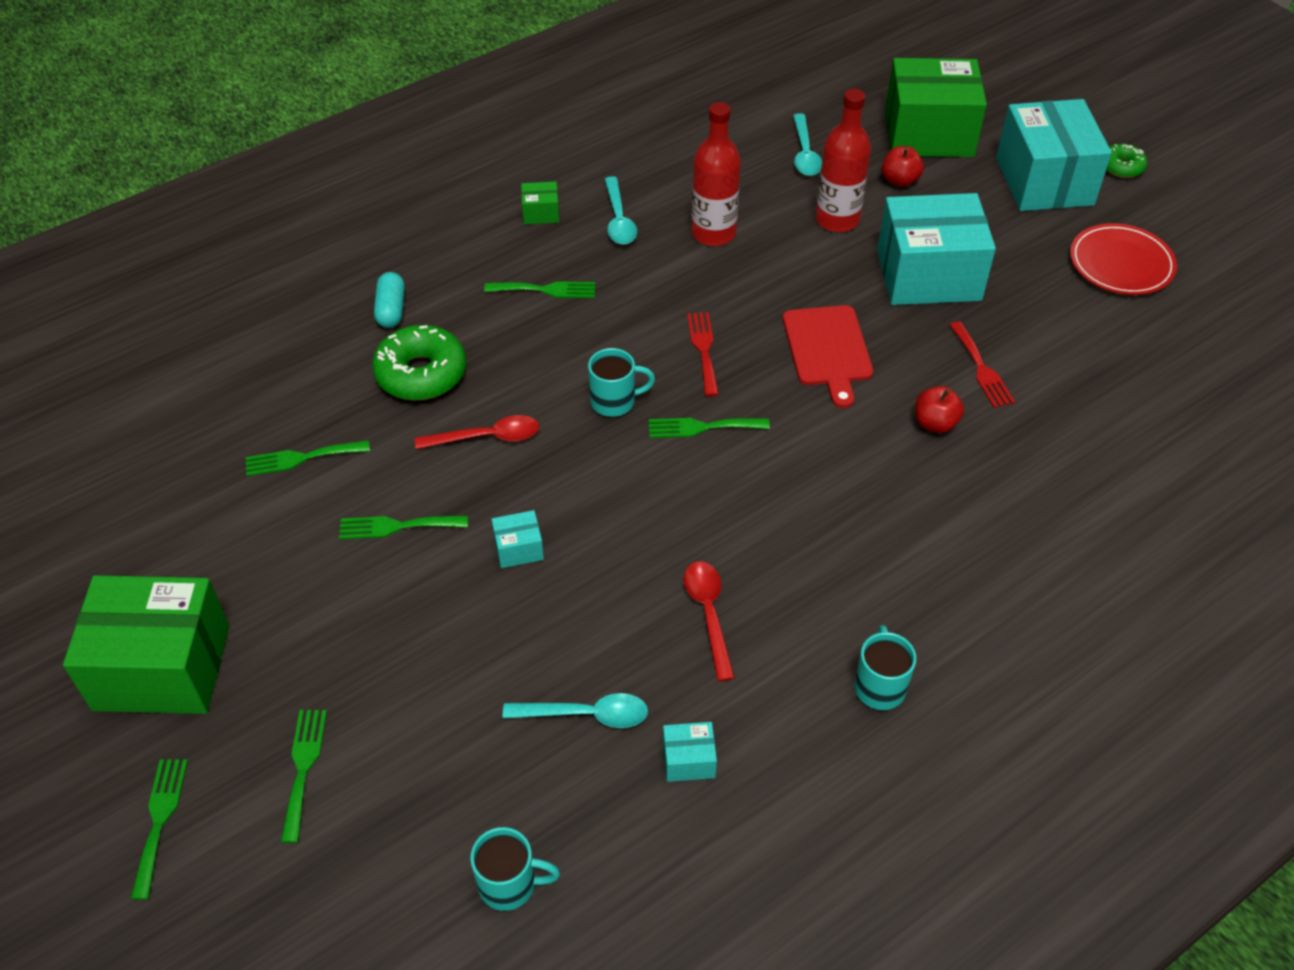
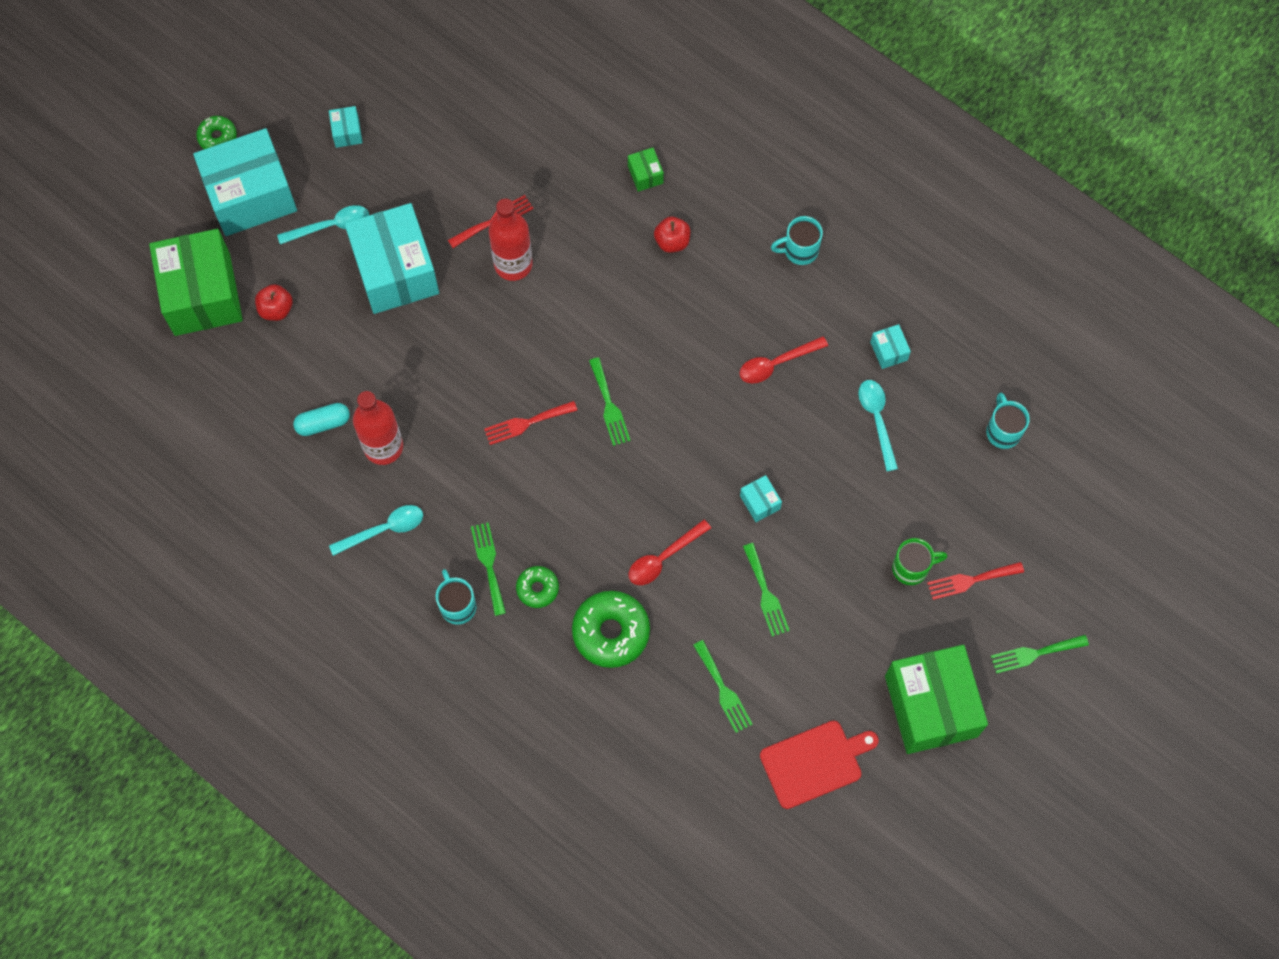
camera: 105 degrees left, 20 degrees up
(303, 767) = (971, 580): green fork -> red fork
(355, 698) = (912, 568): none -> green mug
(391, 309) = (545, 683): turquoise capsule -> turquoise capsule (323, 423)
(487, 437) = (663, 558): red spoon -> red spoon turned 105 degrees counterclockwise
(500, 323) = (537, 588): none -> green donut
(541, 213) = (391, 598): green box -> green box (645, 175)
(615, 401) = (600, 475): turquoise mug -> turquoise mug (457, 605)
(805, 154) = (255, 393): turquoise spoon -> turquoise spoon (331, 226)
(827, 350) = (502, 332): red cutting board -> red cutting board (815, 763)
(837, 219) = (341, 351): red bottle -> red bottle (513, 264)
(935, 423) = (560, 246): red apple -> red apple (672, 241)
(1121, 264) = (347, 132): red plate -> turquoise box

